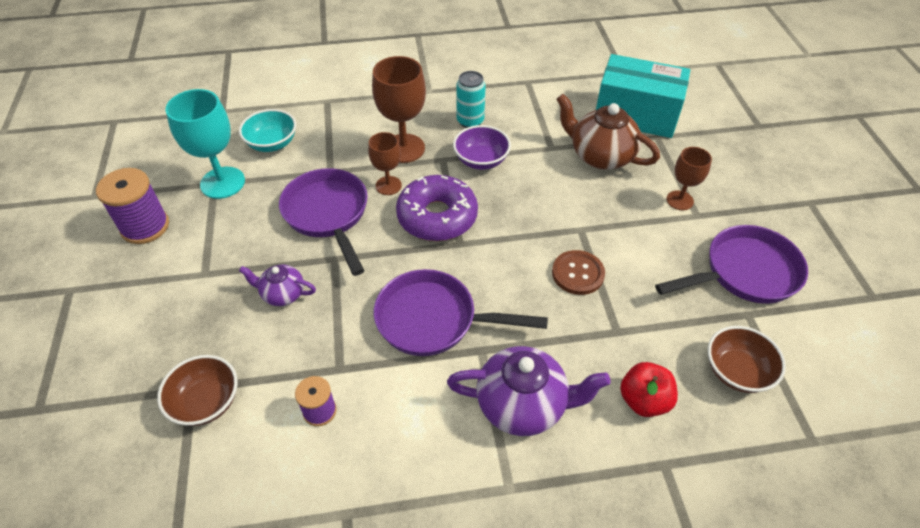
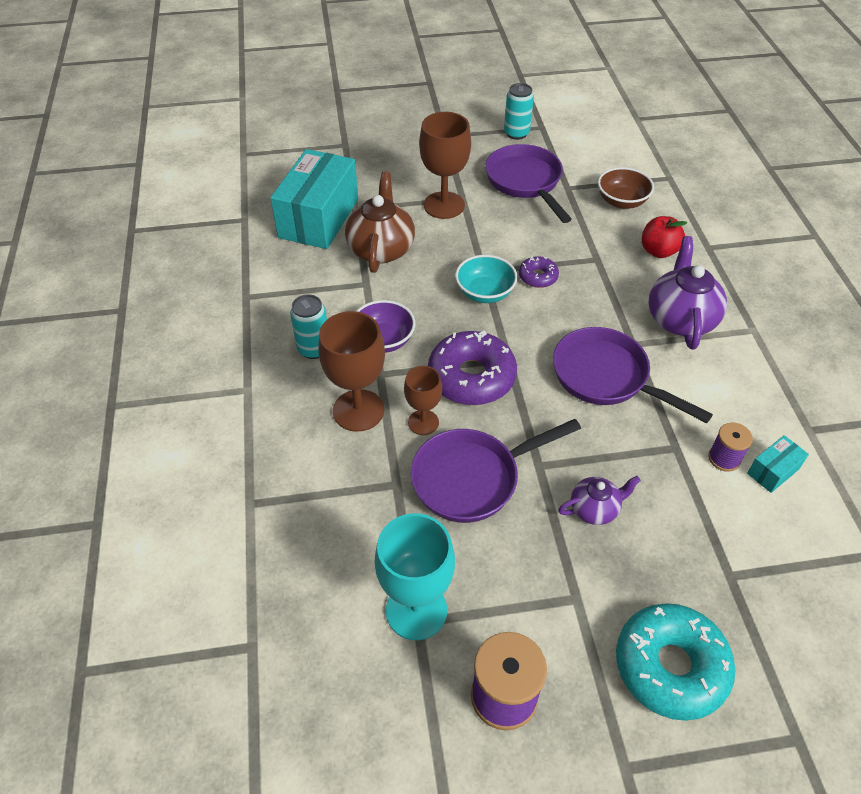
camera: 90 degrees left, 0 degrees up
(128, 328) = (670, 666): none -> turquoise donut
(206, 402) = (741, 558): brown bowl -> none
(272, 143) = (338, 560): turquoise bowl -> turquoise bowl (485, 293)
(282, 294) = (595, 509): purple teapot -> purple teapot turned 120 degrees counterclockwise
(296, 456) = (773, 471): none -> turquoise box
(434, 320) = (606, 377): purple pan -> purple pan turned 120 degrees clockwise
(578, 273) = (538, 277): brown button -> purple donut
(600, 156) = (381, 249): brown teapot -> brown teapot turned 150 degrees clockwise
(679, 200) = (444, 205): brown goblet -> brown goblet, size x1.68
(845, 269) = (516, 133): none -> turquoise can

